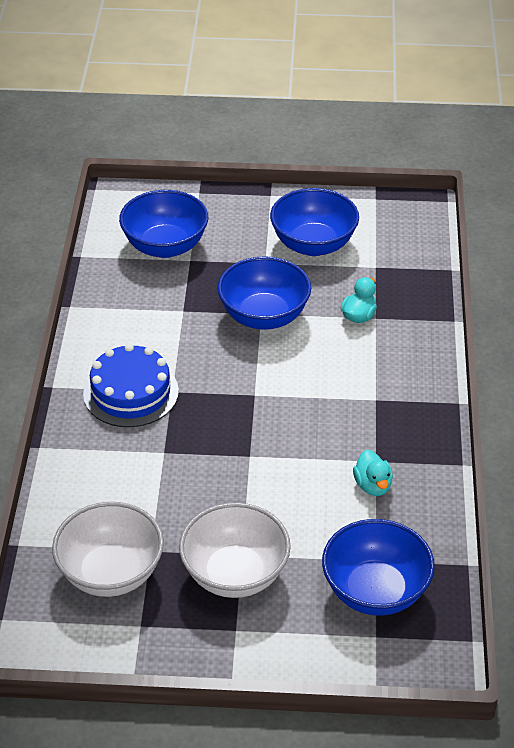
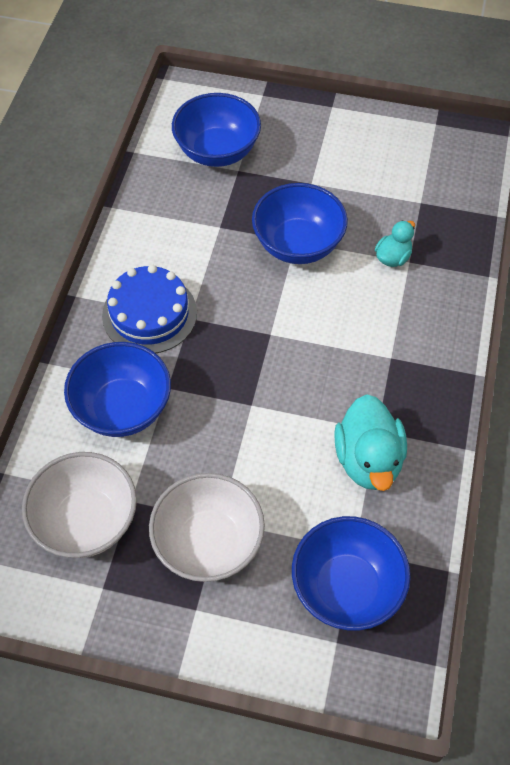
camera: 10 degrees right, 15 degrees up
(313, 244) = (363, 168): blue bowl -> blue bowl (122, 408)
(373, 485) = (368, 460): turquoise duck -> turquoise duck, size x1.80

